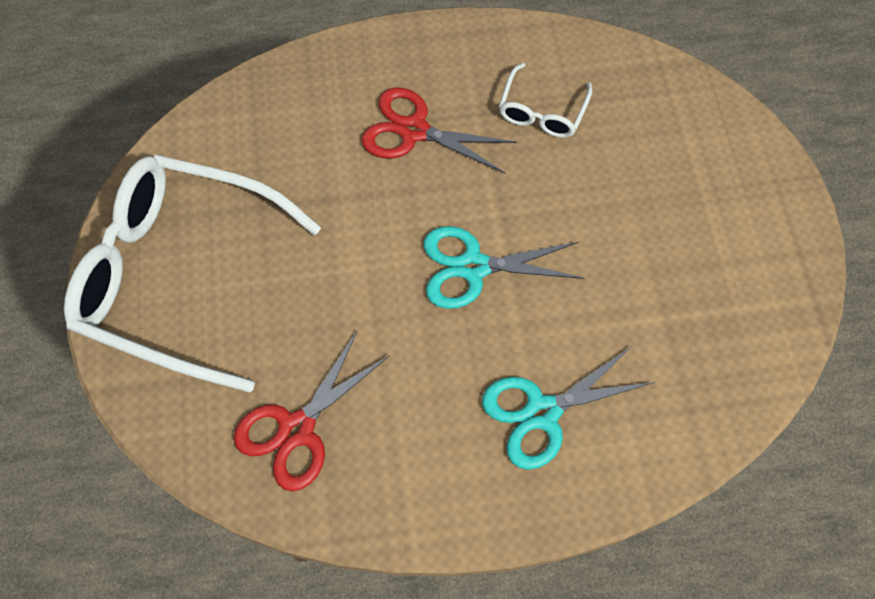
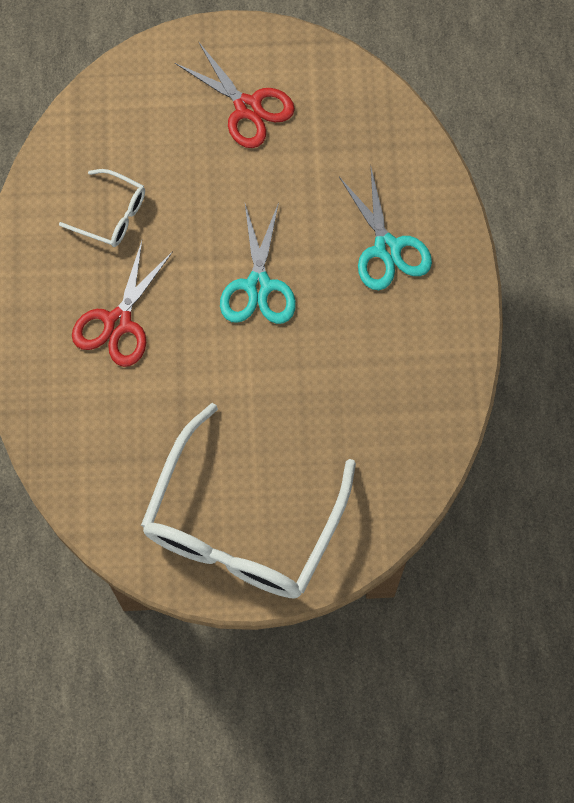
camera: 85 degrees left, 5 degrees up
(297, 429) = (387, 430): red scissors -> red scissors (247, 107)

